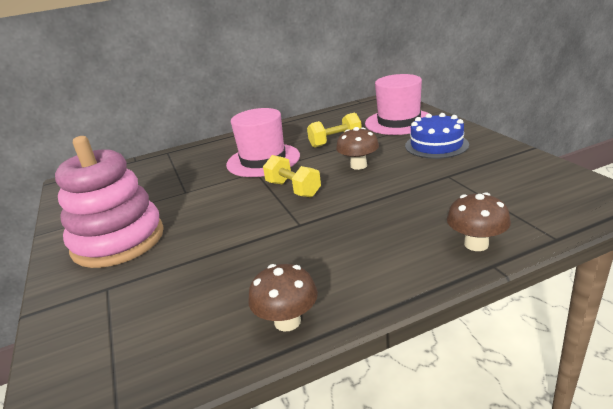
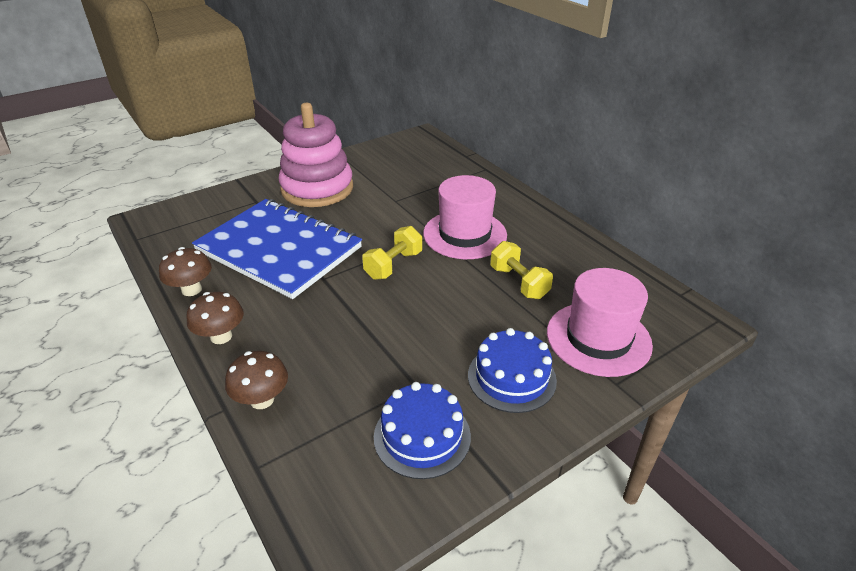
camera: 75 degrees right, 10 degrees up
(232, 257) = (279, 249): none -> blue notebook
(358, 165) = (448, 307): brown mushroom -> brown mushroom (221, 336)
(498, 172) = (422, 436): none -> blue cake

